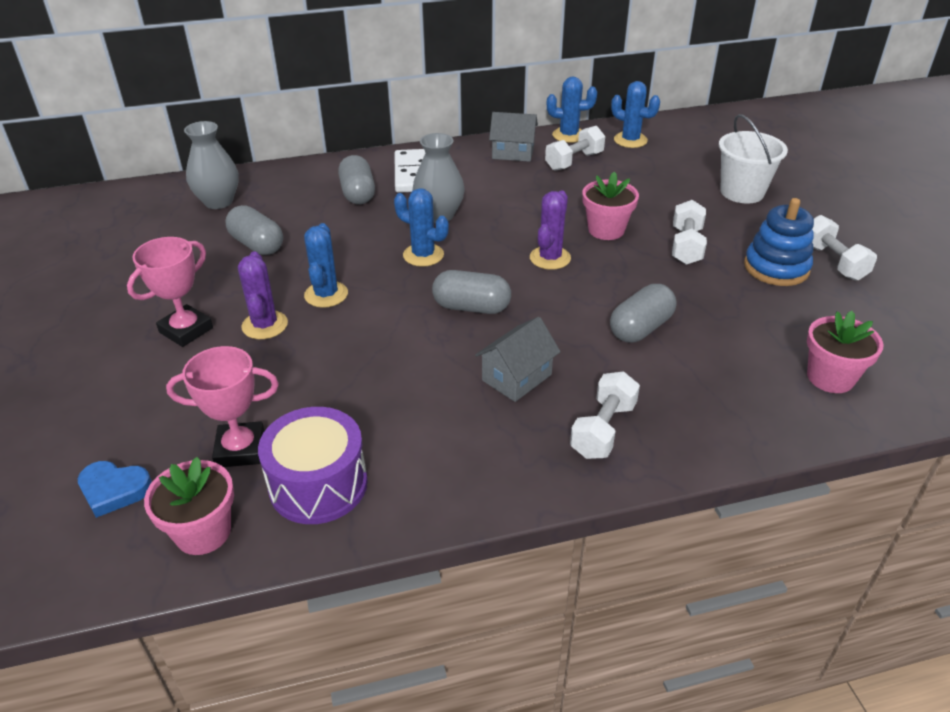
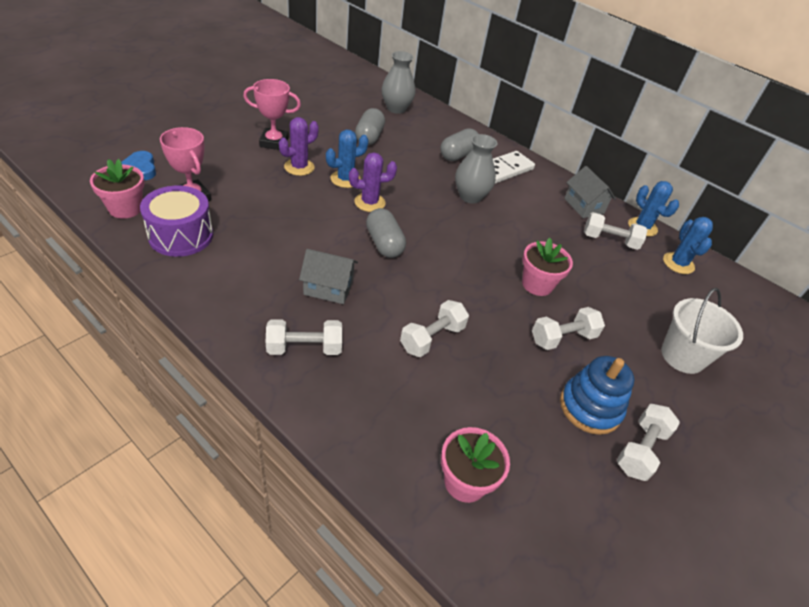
camera: 50 degrees right, 5 degrees up
(423, 255) = (420, 204): blue cactus -> none
(550, 258) = (473, 264): purple cactus -> purple cactus (369, 202)
(640, 328) = (432, 338): grey capsule -> white dumbbell

